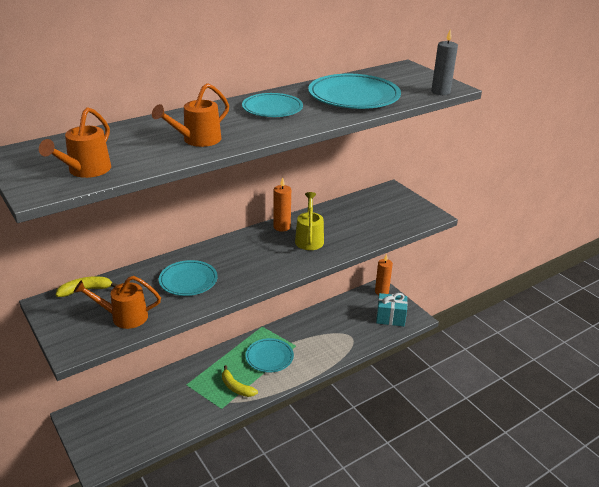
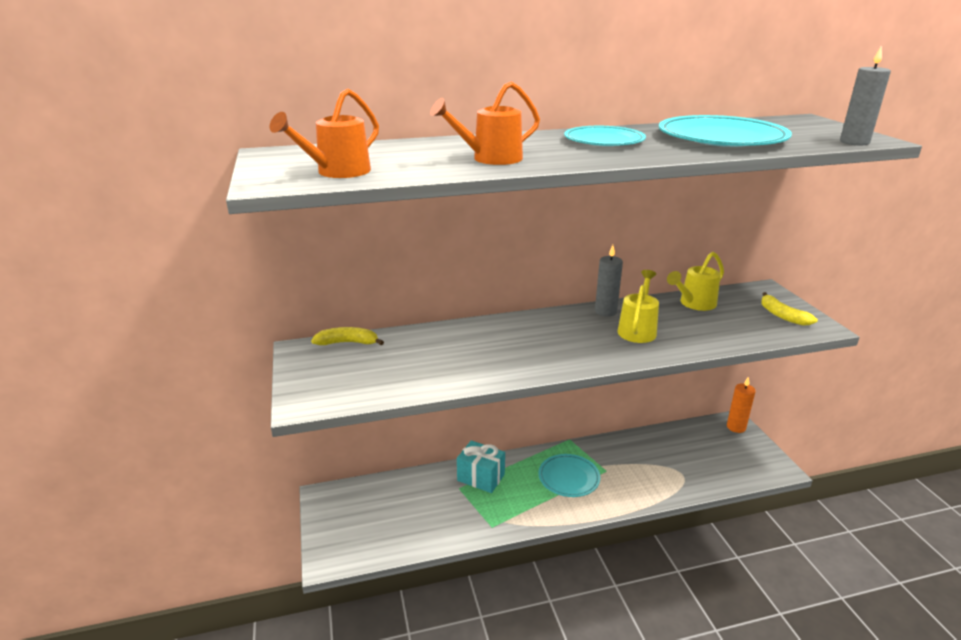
camera: 20 degrees right, 5 degrees down
(124, 317) = (376, 378): orange watering can -> none
(188, 280) = (468, 352): turquoise plate -> none
(236, 387) = (517, 505): yellow banana -> yellow banana (782, 315)
(282, 227) = (605, 311): orange candle -> grey candle
(344, 210) = (694, 304): none -> yellow watering can
(390, 318) = (742, 462): turquoise gift -> turquoise gift (481, 477)

